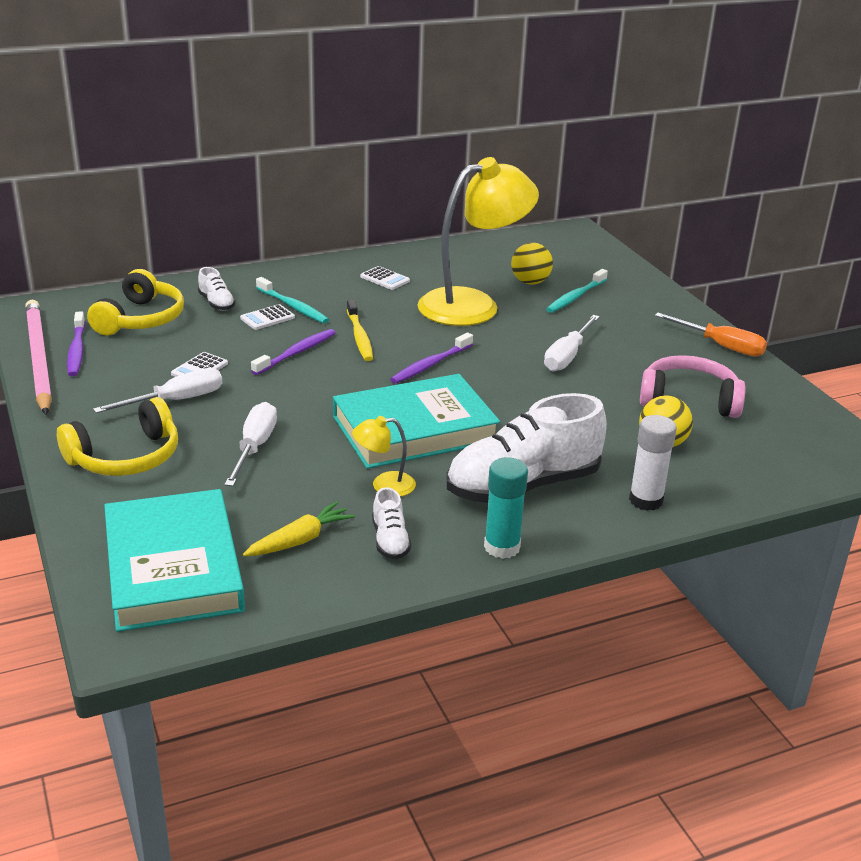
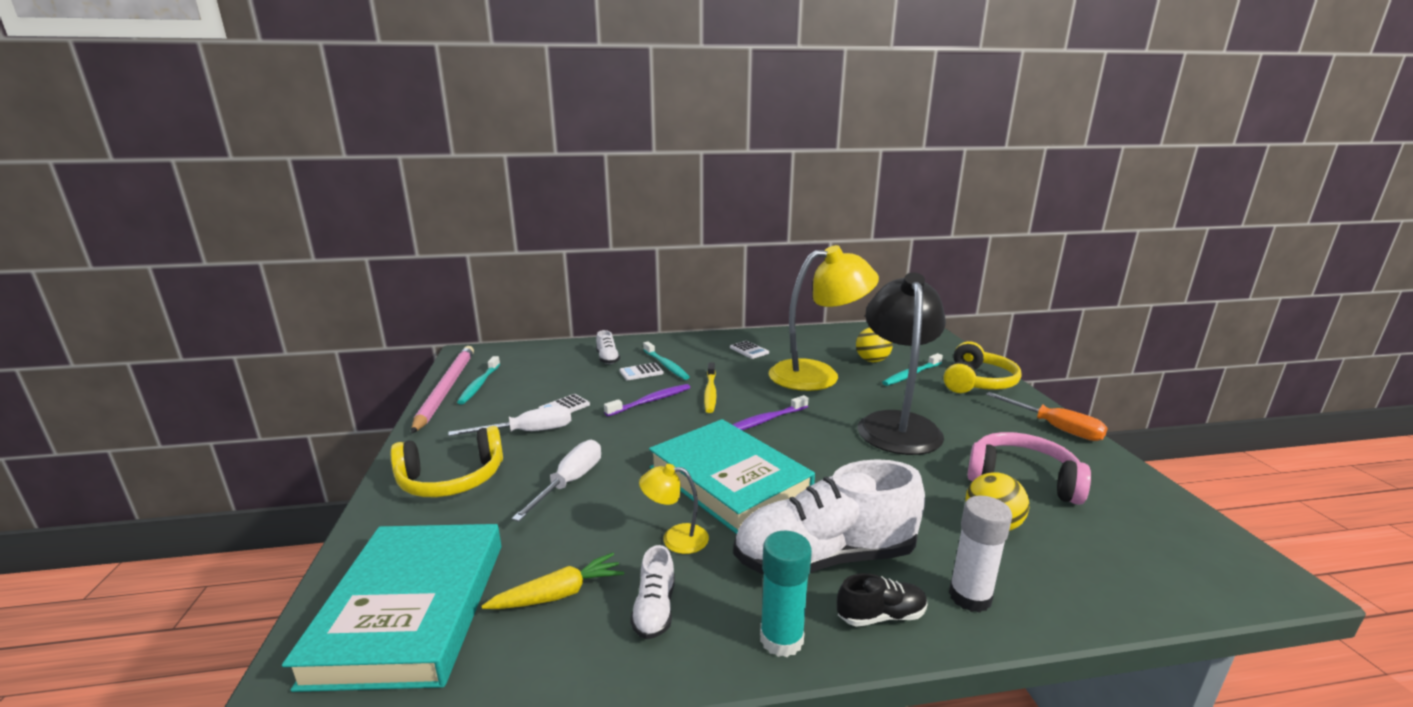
camera: 15 degrees right, 10 degrees down
(76, 350) = (479, 385): purple toothbrush -> turquoise toothbrush
(140, 319) = (543, 366): yellow headphones -> yellow headphones (977, 382)
(414, 429) = (728, 480): turquoise book -> turquoise book turned 60 degrees clockwise
(567, 356) = (896, 424): white screwdriver -> black lamp
(577, 522) = (881, 616): none -> black shoe

